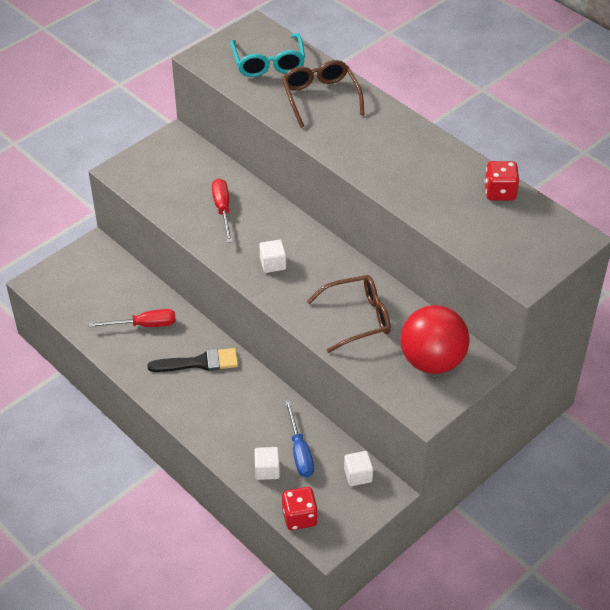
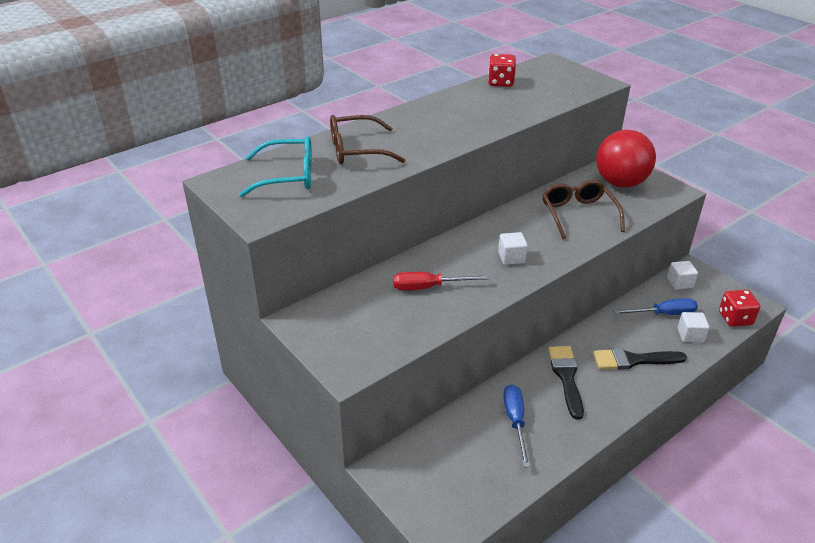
camera: 85 degrees left, 10 degrees down
(144, 325) = (515, 422): red screwdriver -> blue screwdriver
(225, 416) = (633, 360): none -> black brush

